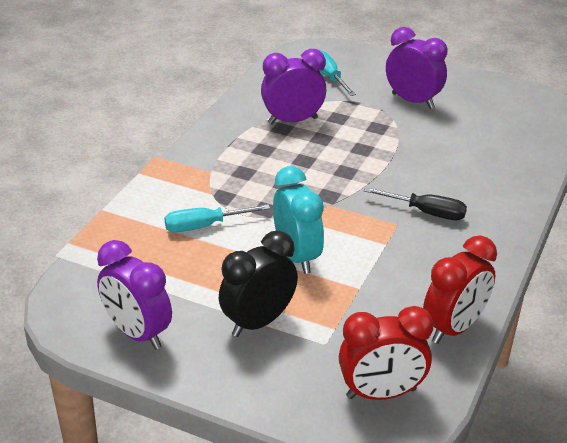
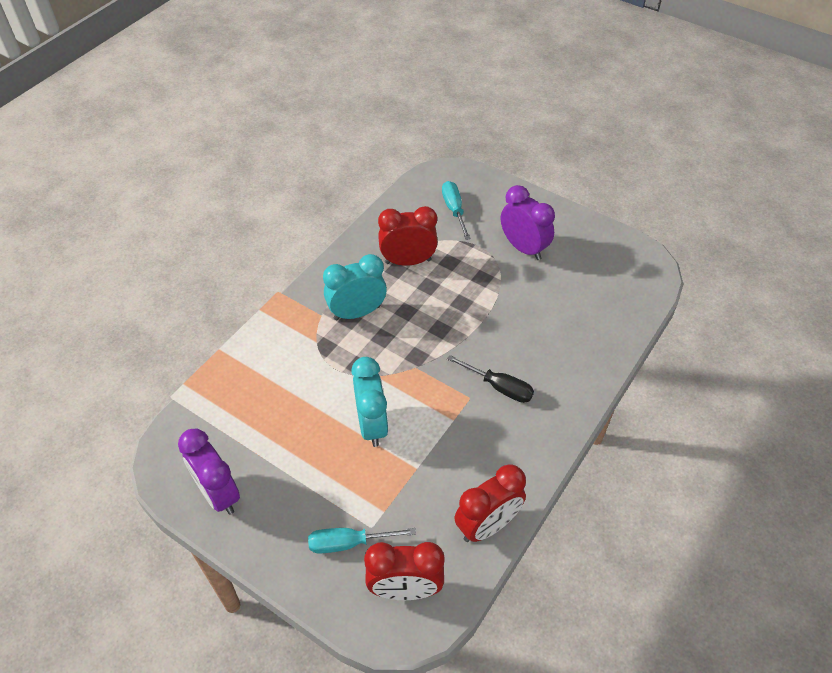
camera: 10 degrees right, 15 degrees up
(204, 226) = (301, 379): turquoise screwdriver -> turquoise screwdriver (348, 543)
(250, 166) = (357, 312): none -> turquoise clock
(258, 322) = (321, 495): black clock -> none
(293, 121) = (408, 261): purple clock -> red clock

